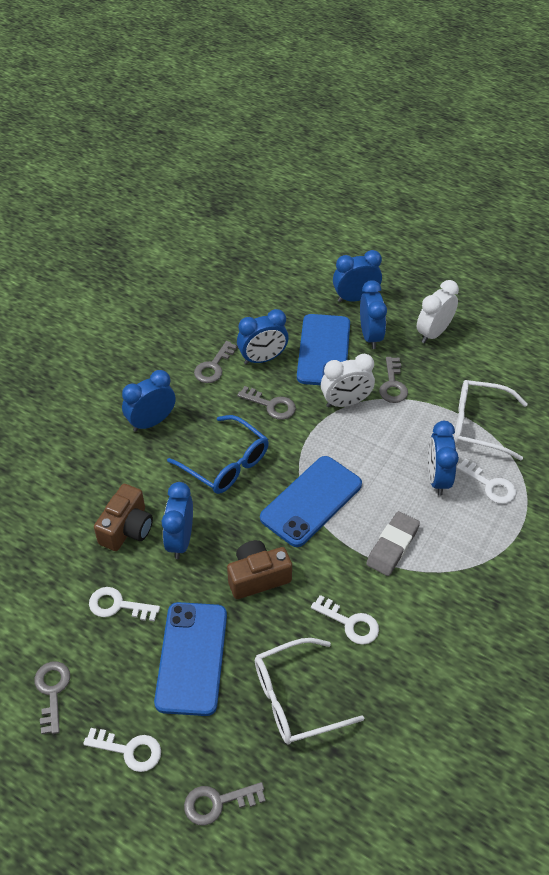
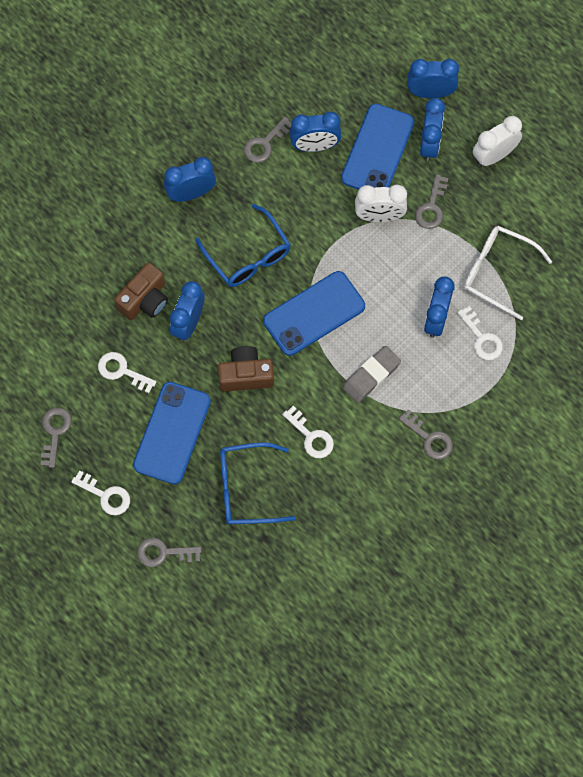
camera: 15 degrees right, 20 degrees up
(271, 405) = (307, 202): grey key -> grey key (429, 438)
(295, 699) = (246, 488): white glasses -> blue glasses

